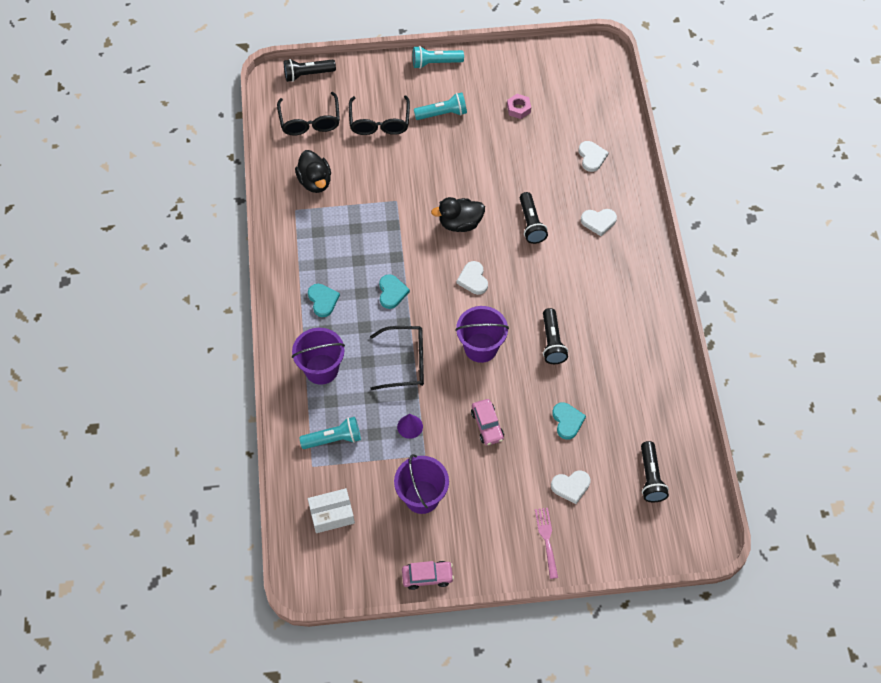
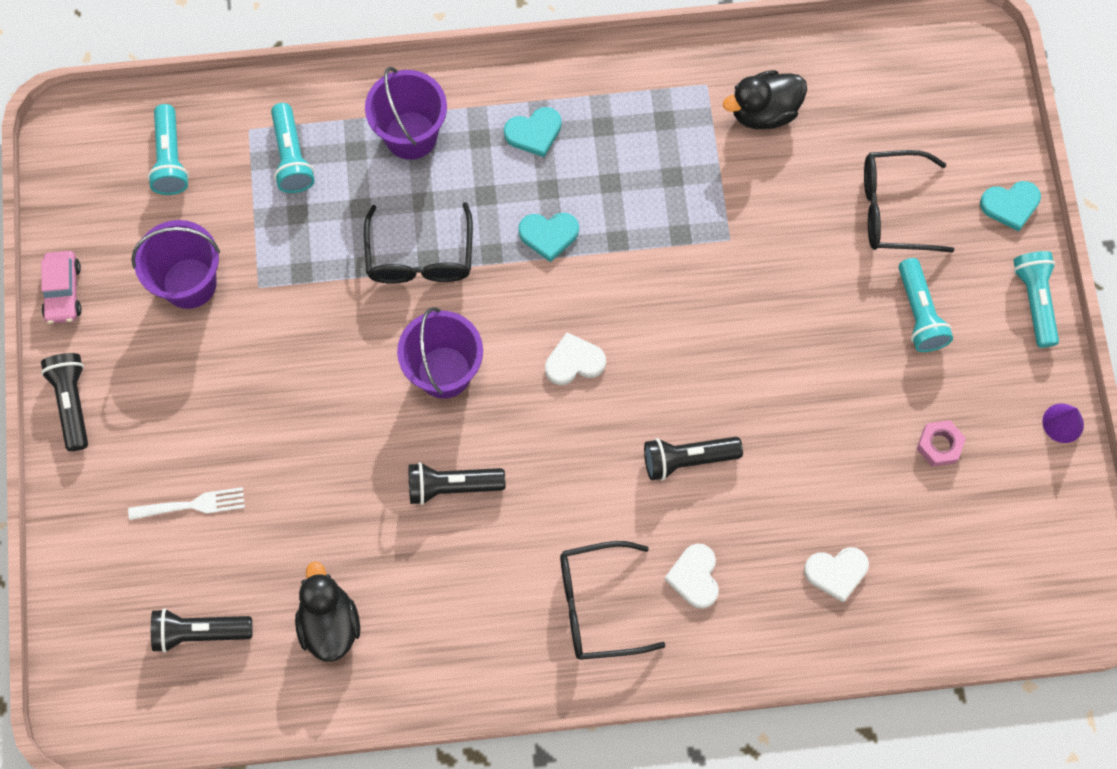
camera: 90 degrees right, 10 degrees up
(308, 74) = (990, 91): black flashlight -> black flashlight (72, 403)
(310, 121) = (888, 99): black glasses -> black glasses (596, 606)
(332, 514) = (170, 159): white box -> turquoise flashlight
(410, 426) = (307, 265): purple cone -> purple cone (1063, 423)
(460, 223) = (685, 341): black duck -> black duck (329, 624)
(487, 425) = (304, 380): pink car -> none
(547, 539) = (107, 464): pink fork -> none
(567, 421) = (306, 504): turquoise heart -> turquoise heart (1010, 205)
(571, 486) = (192, 505): white heart -> white fork

